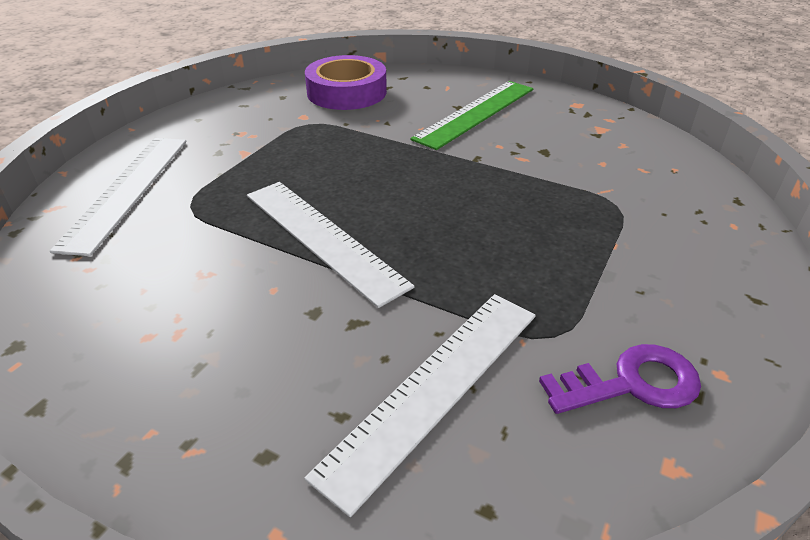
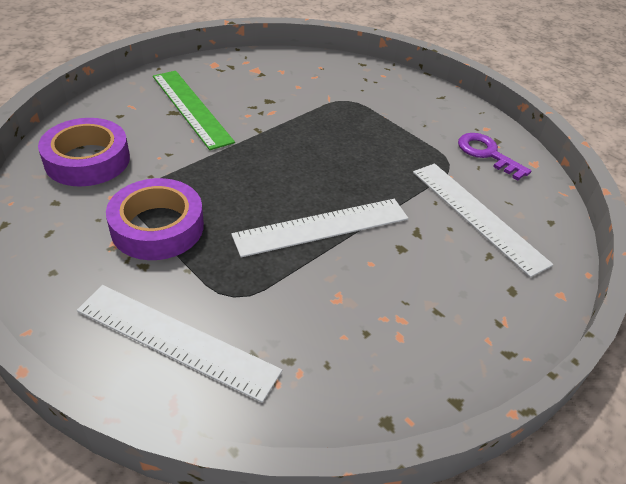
camera: 75 degrees left, 5 degrees up
(272, 145) = (157, 227): none -> purple tape
(631, 383) = (487, 154): purple key -> purple key turned 45 degrees counterclockwise

